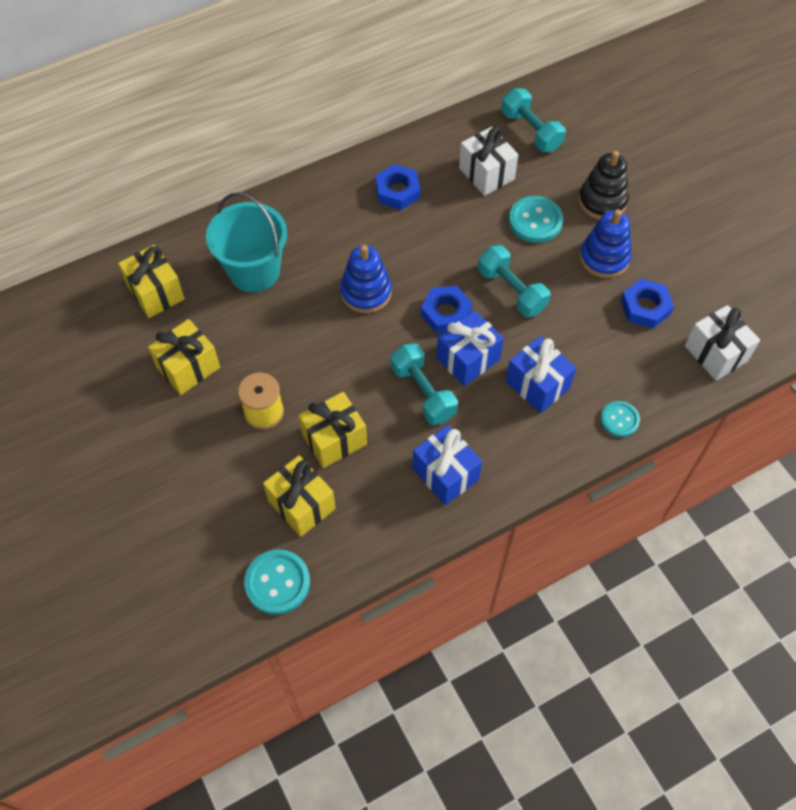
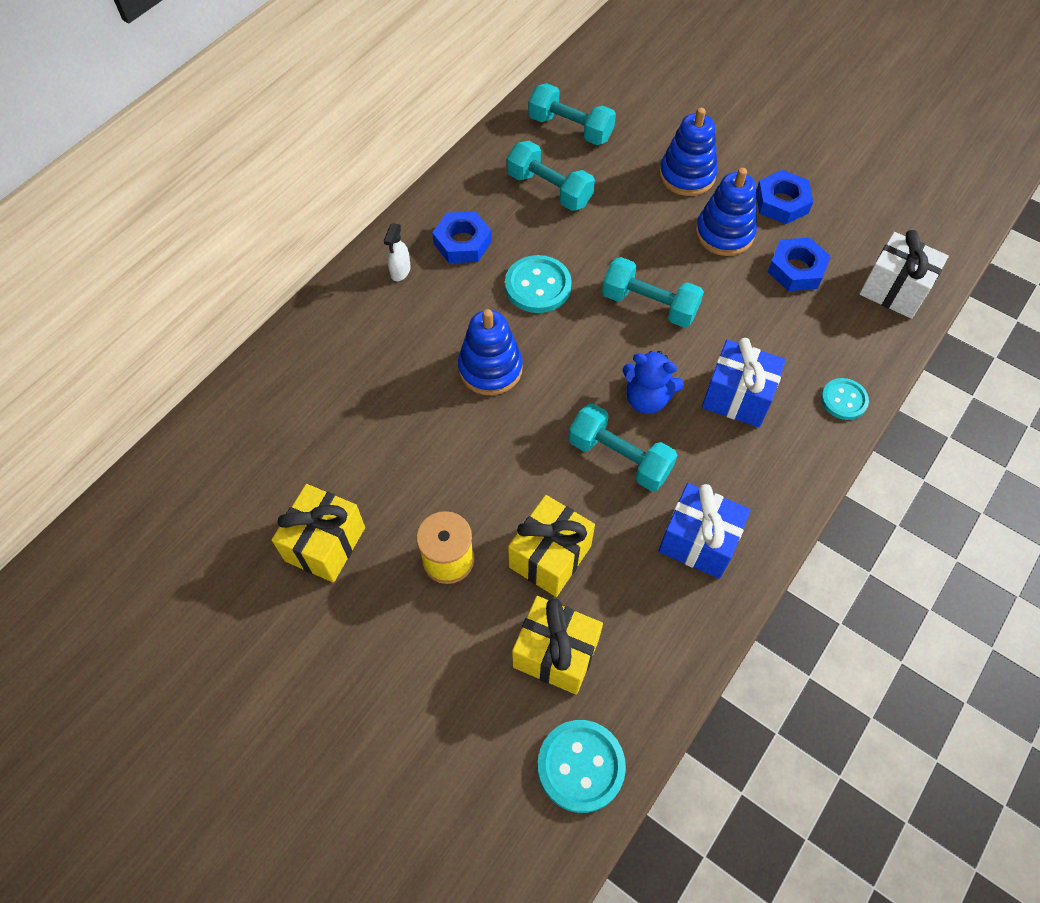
camera: 25 degrees left, 0 degrees up
(156, 292) = (235, 468): yellow gift -> none
(254, 271) = (345, 394): turquoise bucket -> none
(340, 196) = (400, 271): none -> white spray bottle
(446, 313) = (593, 357): blue nut -> blue nut (782, 202)
(468, 359) = (647, 399): blue gift -> blue teddy bear
(486, 174) = (549, 189): white gift -> turquoise dumbbell
(535, 221) = (630, 221): turquoise button -> turquoise button (538, 286)
(602, 201) = (687, 175): black stacking toy -> blue stacking toy

